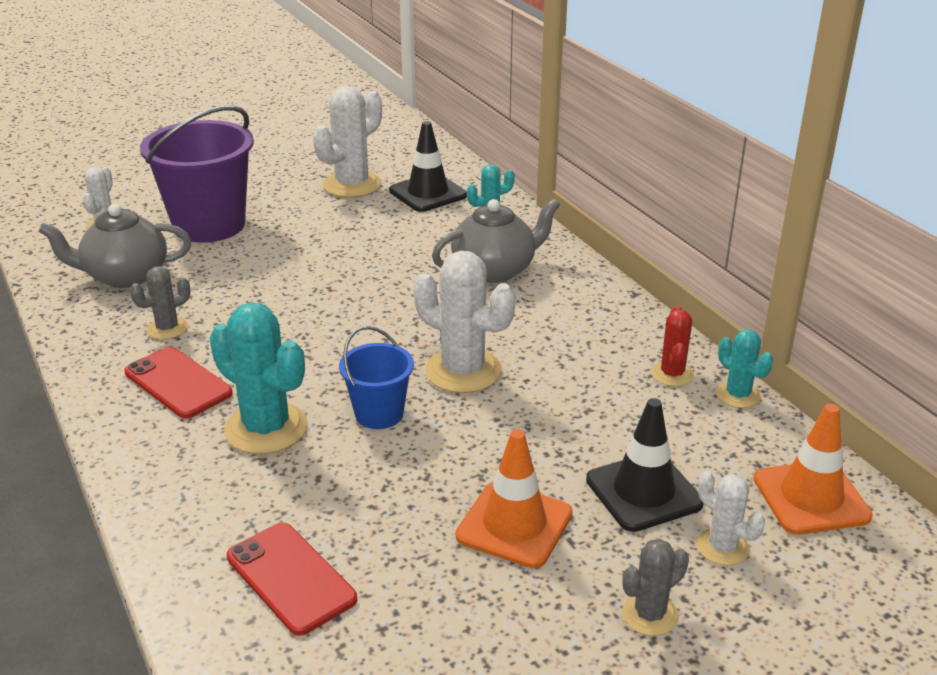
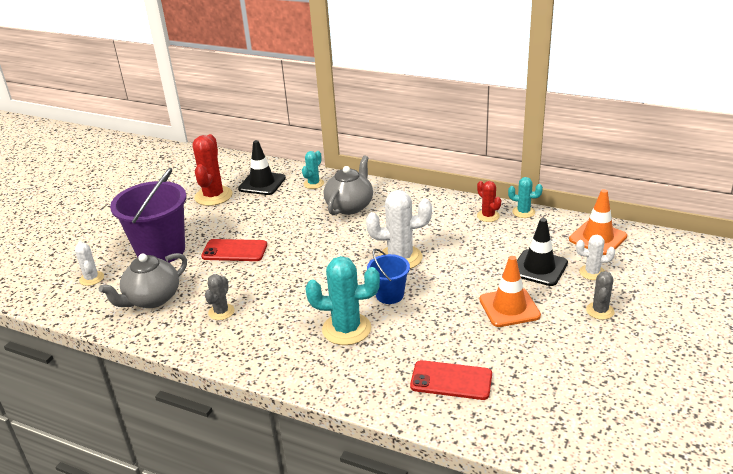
camera: 35 degrees left, 0 degrees up
(178, 383) = (269, 333): red phone -> red phone (234, 251)
(352, 185) = (213, 196): white cactus -> red cactus

